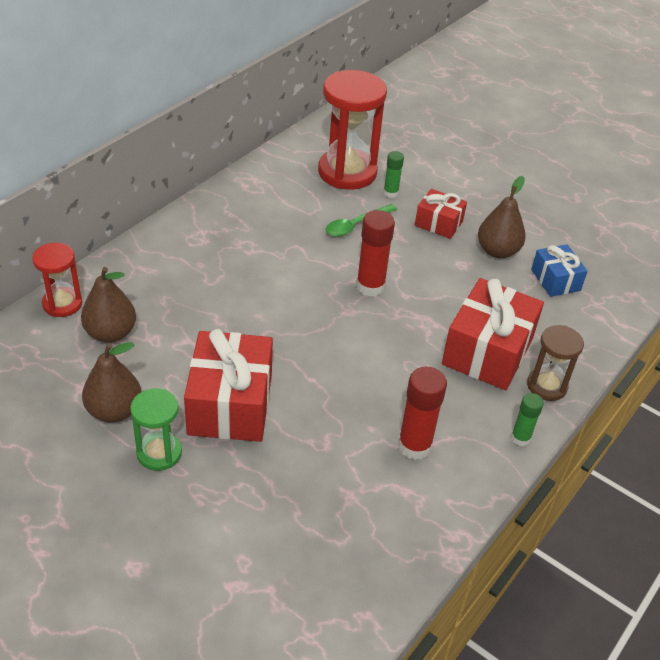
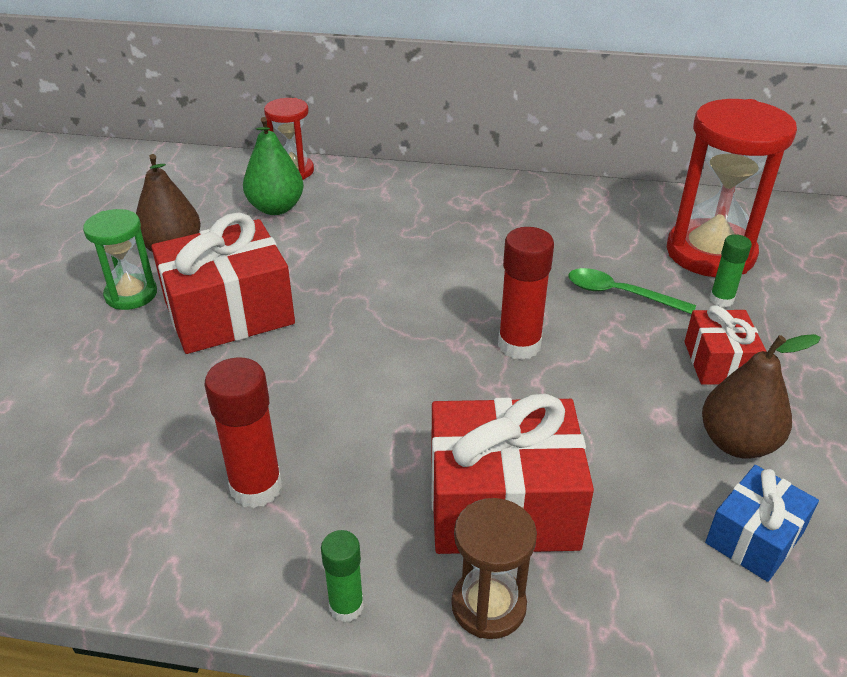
camera: 65 degrees right, 5 degrees down
(111, 333) = (276, 208): brown pear -> green pear

